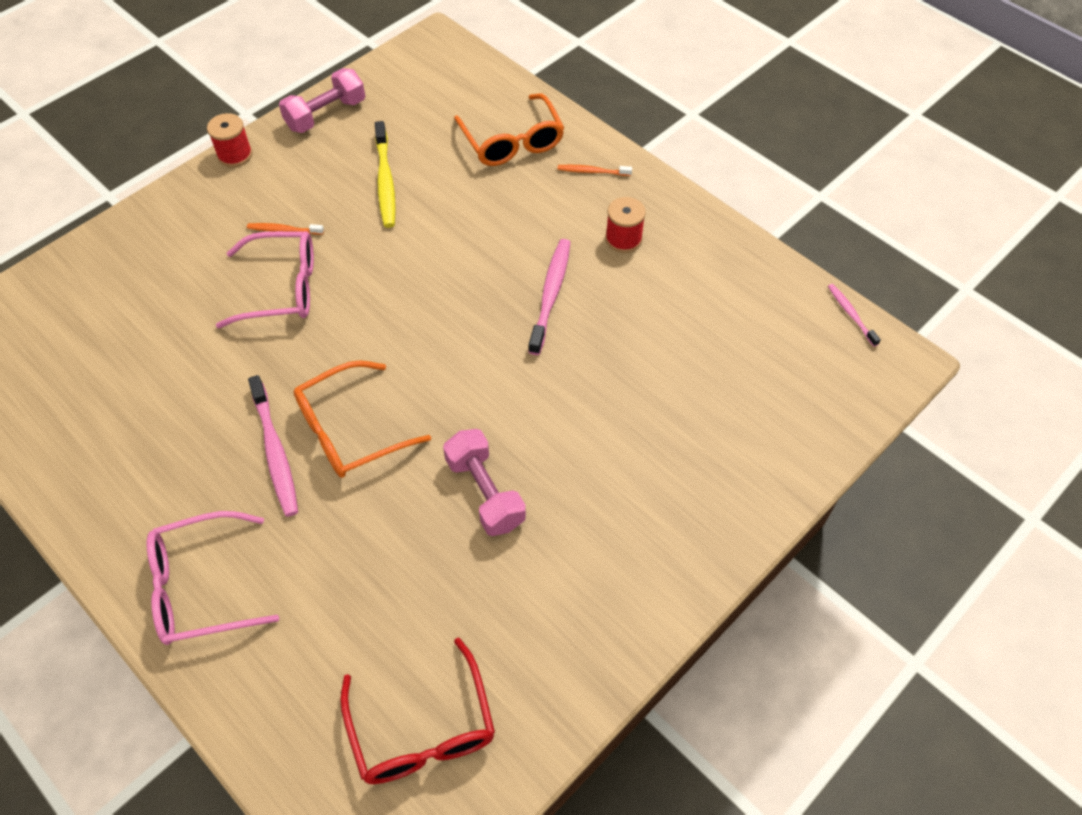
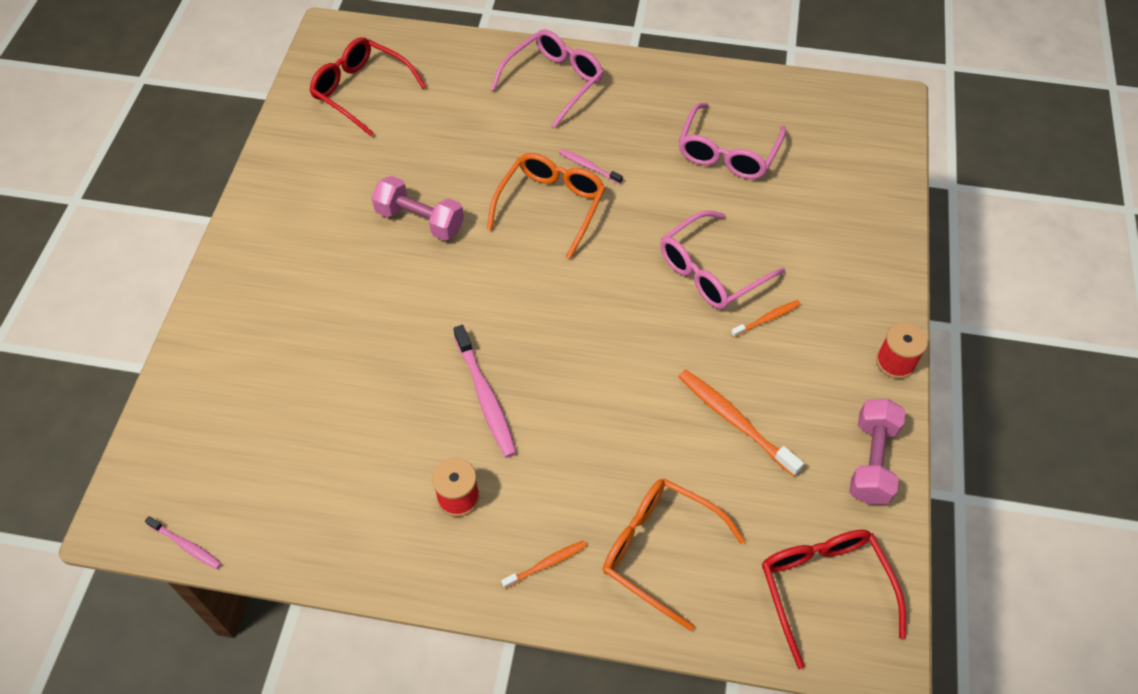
camera: 145 degrees right, 0 degrees up
(139, 385) = (727, 153): none -> pink glasses
(275, 451) = (589, 167): pink toothbrush -> pink toothbrush, size x0.56
(385, 181) = (735, 421): yellow toothbrush -> orange toothbrush
(433, 76) = (824, 588): none -> red glasses

